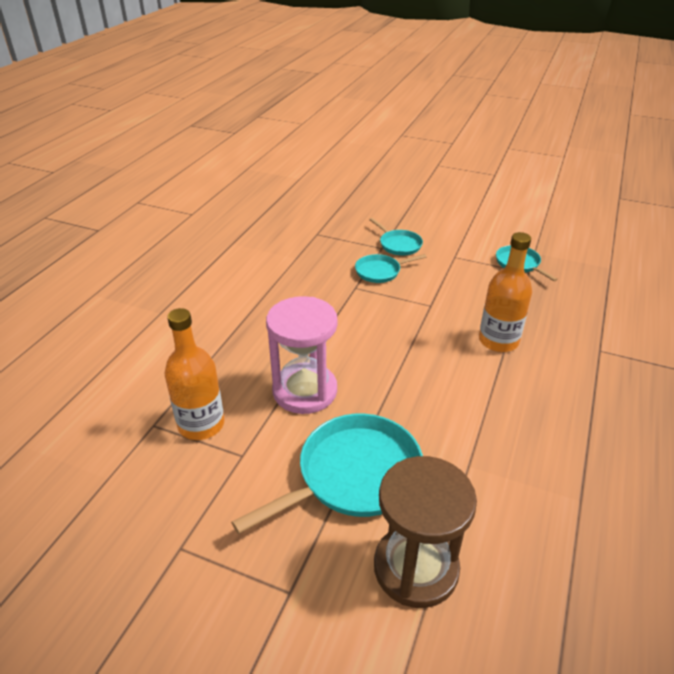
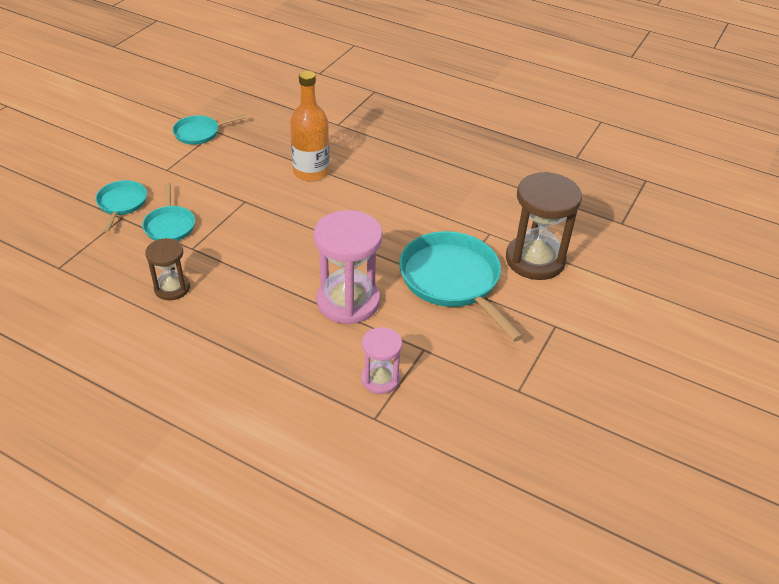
camera: 85 degrees left, 5 degrees up
(201, 424) = (380, 379): orange bottle -> pink hourglass
(304, 286) = (172, 288): none -> brown hourglass
(398, 244) = (121, 204): turquoise pan -> turquoise pan turned 60 degrees counterclockwise

